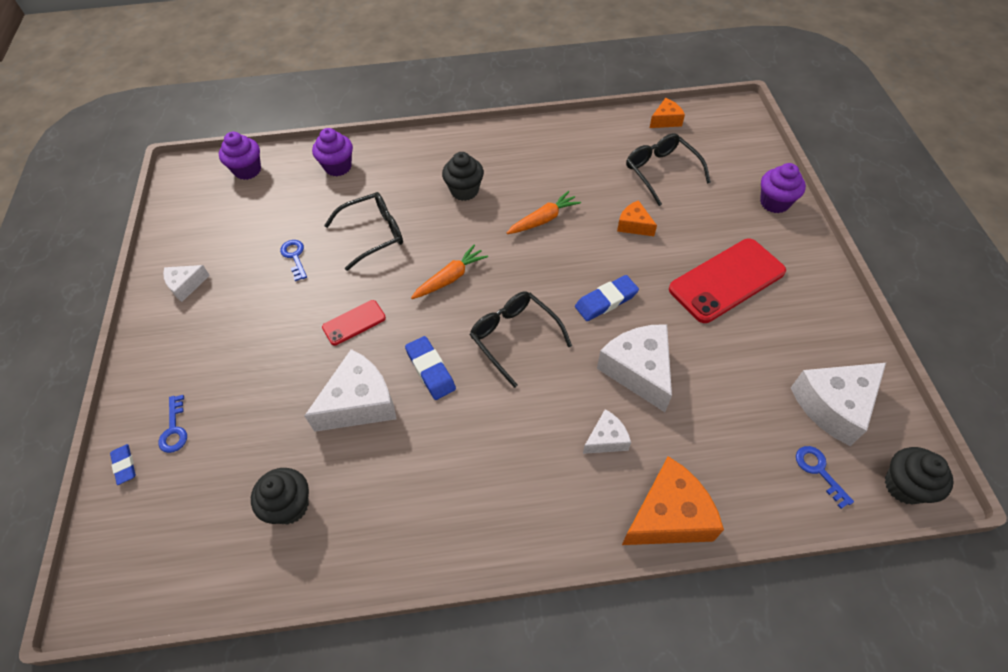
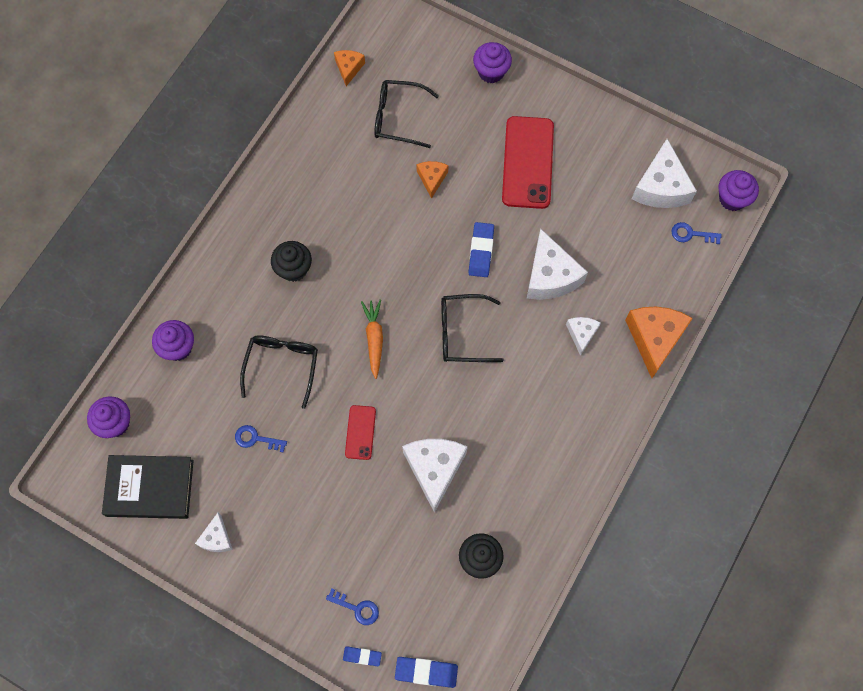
camera: 55 degrees left, 15 degrees up
(205, 220) = (150, 488): none -> black book
(430, 370) = (444, 406): blue eraser -> blue eraser (426, 672)
(543, 219) = (373, 235): orange carrot -> none
(634, 225) = (432, 179): orange cheese -> orange cheese turned 105 degrees clockwise
(638, 371) = (550, 276): white cheese -> white cheese turned 120 degrees counterclockwise
(904, 486) = (732, 199): black cupcake -> purple cupcake

